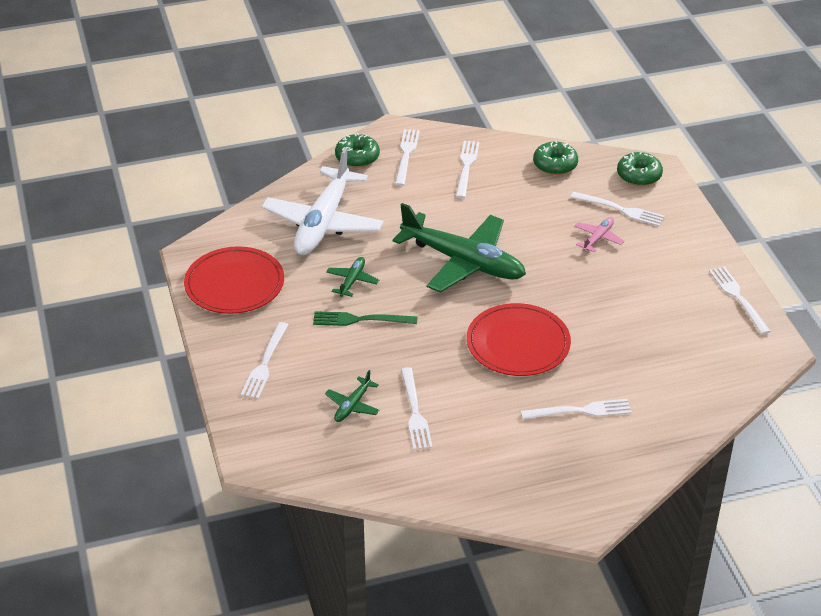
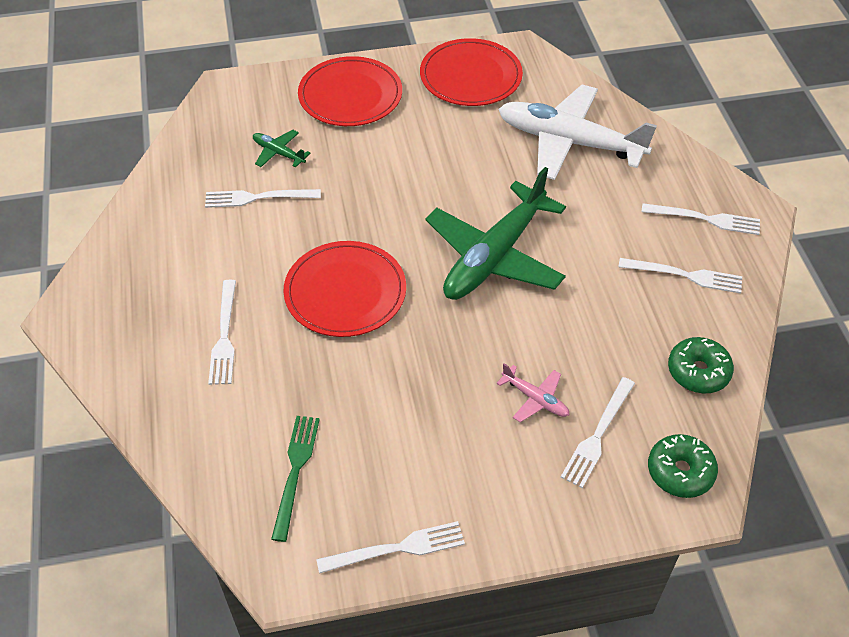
camera: 95 degrees right, 10 degrees up
(265, 363) = (350, 95): white fork -> red plate
(352, 281) = (468, 161): green plane -> none
(357, 157) = (696, 175): green donut -> none
(360, 320) = (404, 164): green fork -> green fork (295, 471)

